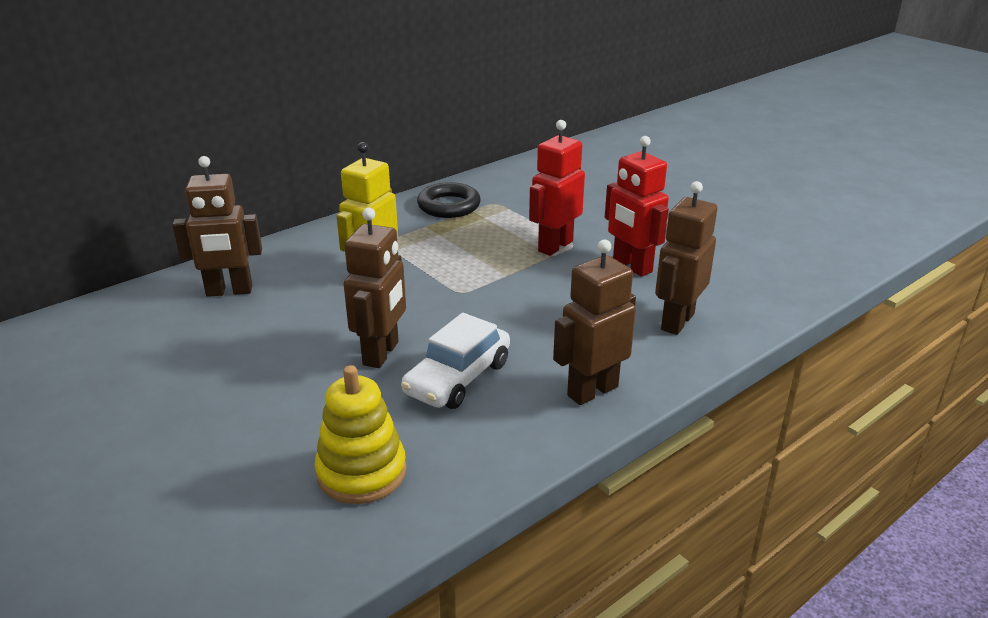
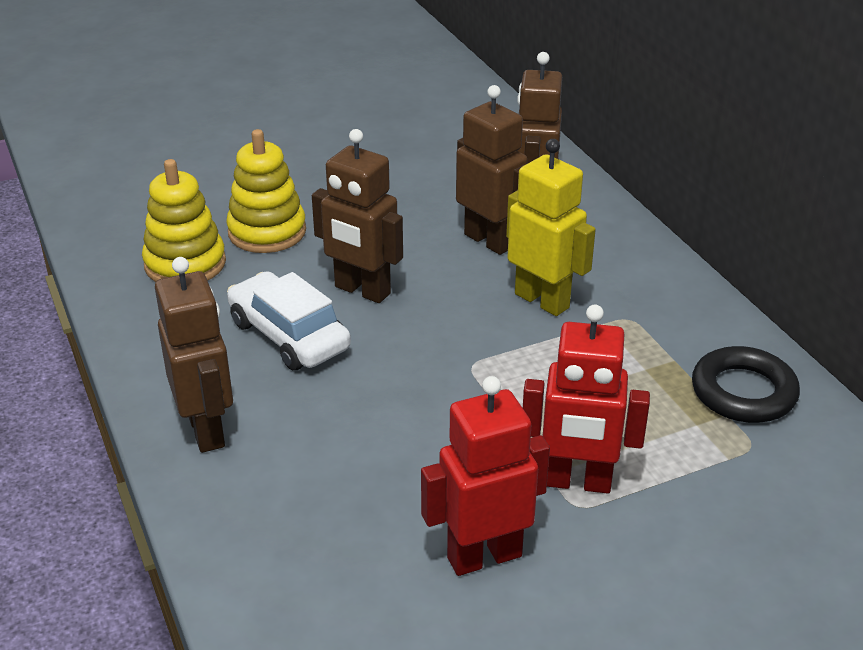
camera: 105 degrees right, 5 degrees up
(291, 430) = (267, 232): none -> yellow stacking toy
(555, 246) = (577, 482): red robot -> red robot turned 135 degrees clockwise
(677, 321) = (307, 557): brown robot -> brown robot (489, 241)

